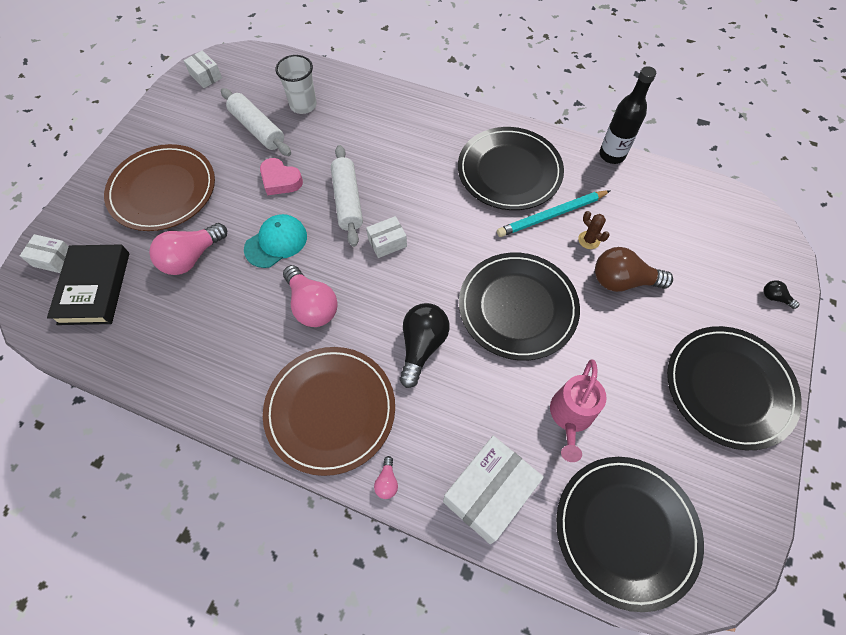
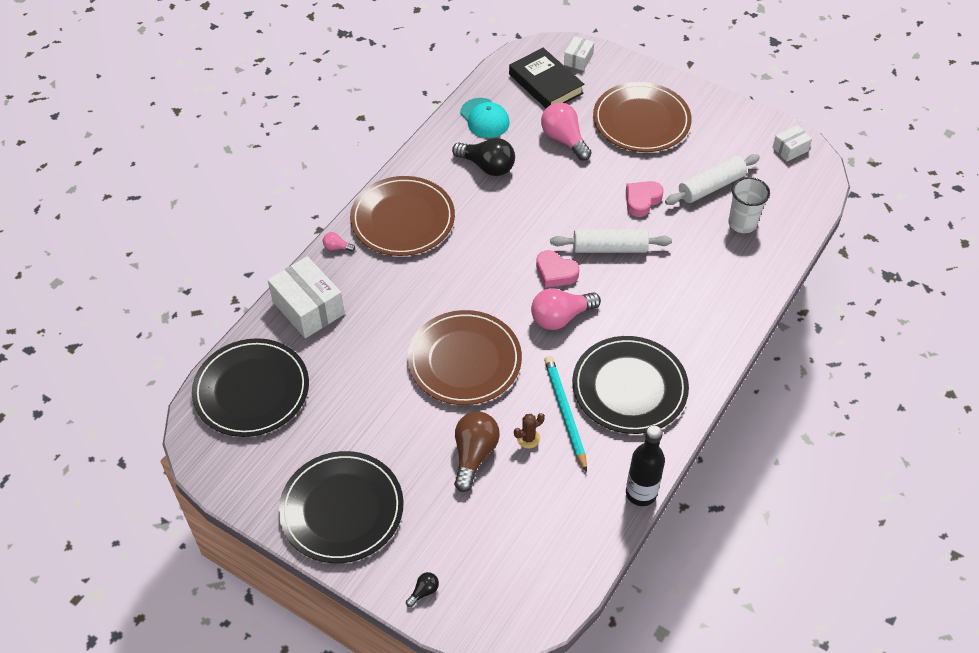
camera: 100 degrees right, 10 degrees down
(94, 288) = (546, 84): black book -> black book turned 45 degrees clockwise
(276, 242) = (570, 194): turquoise cap -> turquoise cap (484, 118)
(312, 305) = (500, 214): pink light bulb -> pink light bulb (561, 317)
(387, 242) = (555, 273): white box -> pink heart
(422, 346) = (442, 284): black light bulb -> black light bulb (487, 166)
(517, 307) = (464, 360): black plate -> brown plate
(570, 417) = (351, 376): pink watering can -> none

